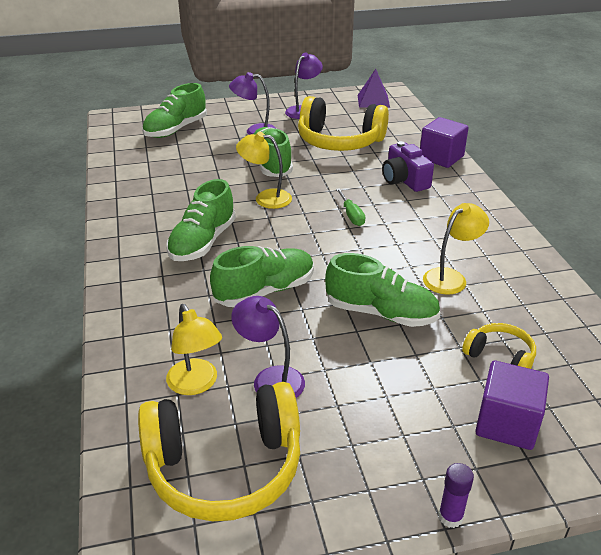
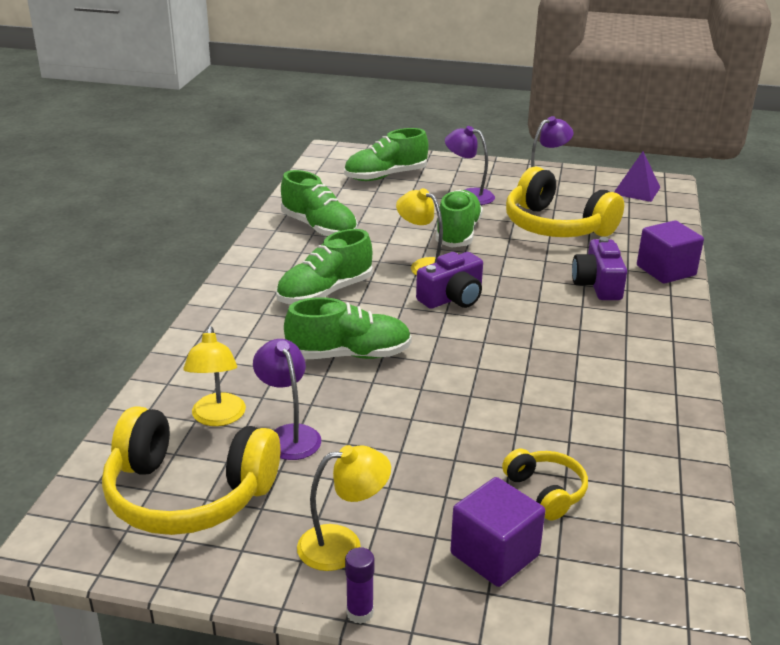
camera: 25 degrees right, 5 degrees down
(308, 219) = (452, 298): none -> purple camera
(351, 215) = (503, 306): green screwdriver -> none
(381, 313) = (452, 410): green shoe -> green shoe (319, 228)
(450, 277) = (561, 398): yellow lamp -> yellow lamp (343, 545)

